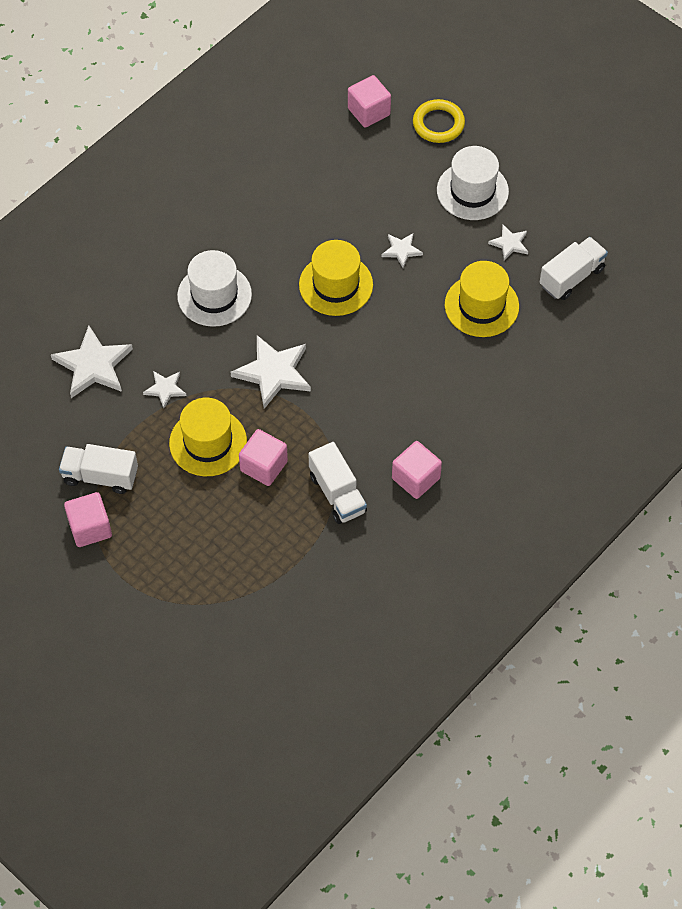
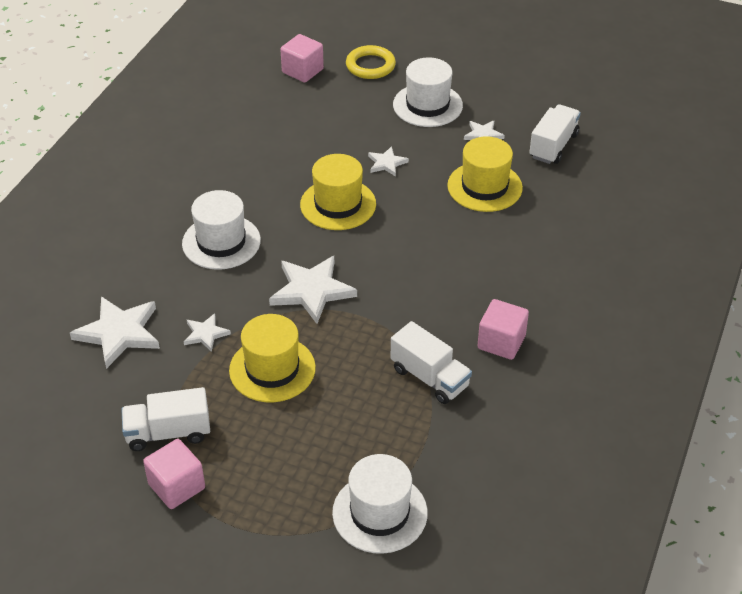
camera: 20 degrees left, 15 degrees down
(241, 605) = (380, 513): none -> white hat
(264, 466) = (341, 374): pink cube -> none

